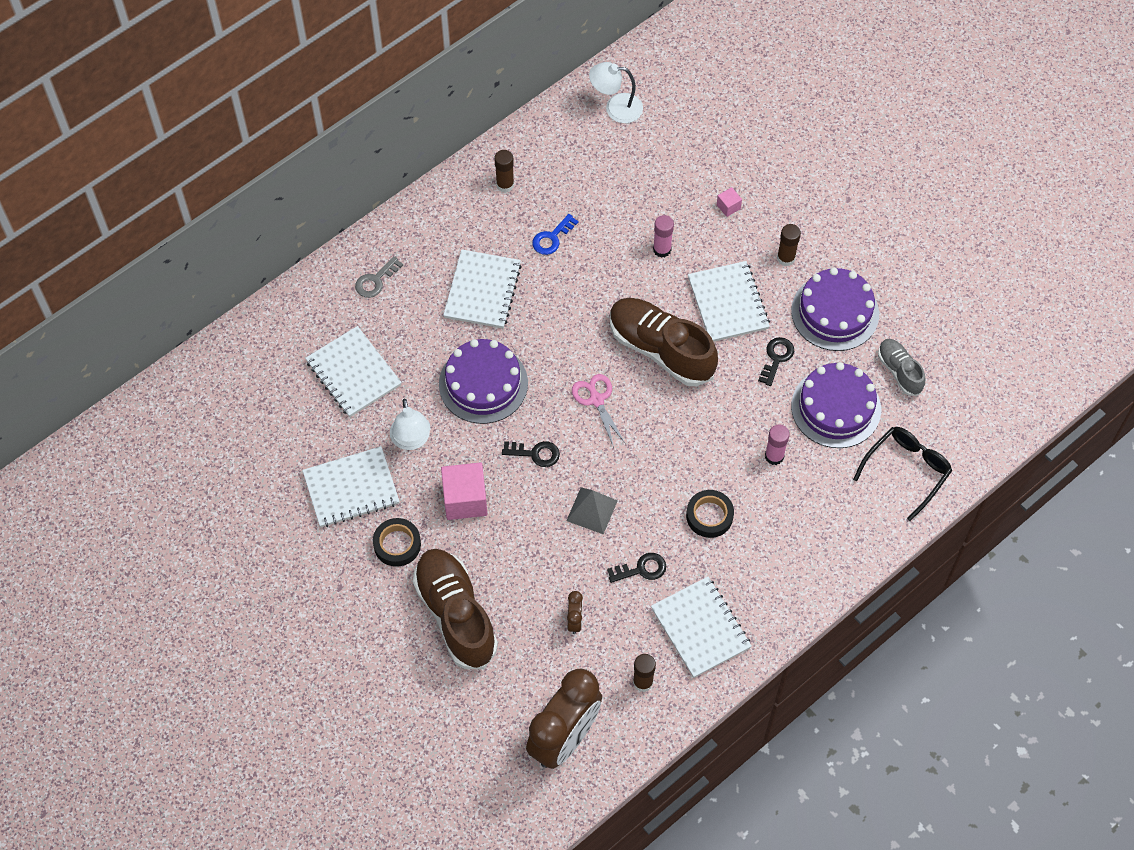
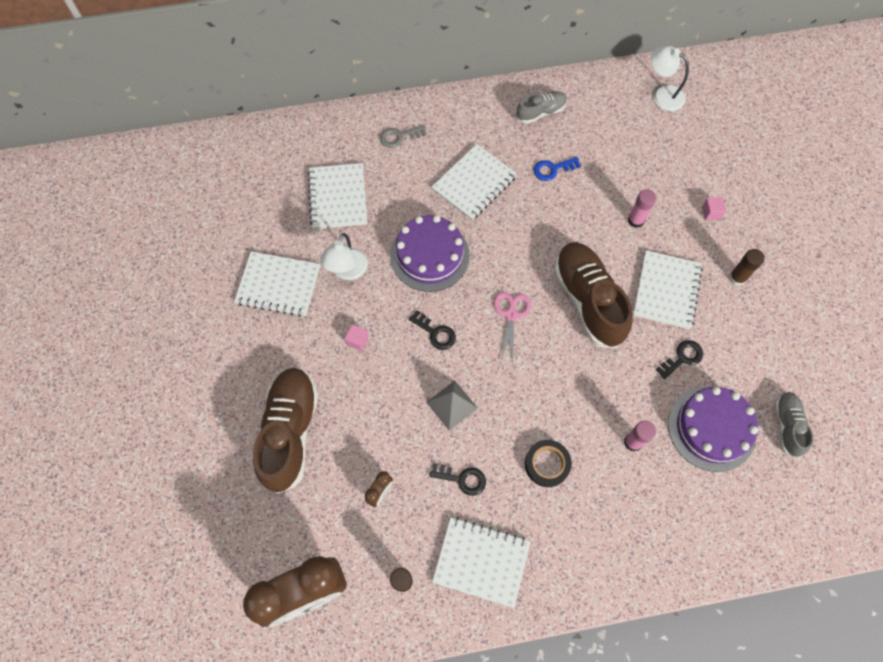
camera: 30 degrees right, 5 degrees up
(397, 544) = (283, 348): black tape -> none
(465, 499) = (357, 340): pink cube -> pink cube, size x0.47
(505, 185) = (540, 112): brown glue stick -> grey shoe
(700, 628) = (481, 561): white notebook -> white notebook turned 75 degrees counterclockwise
(835, 312) = (755, 344): purple cake -> none
(907, 470) = (747, 520): black glasses -> none

